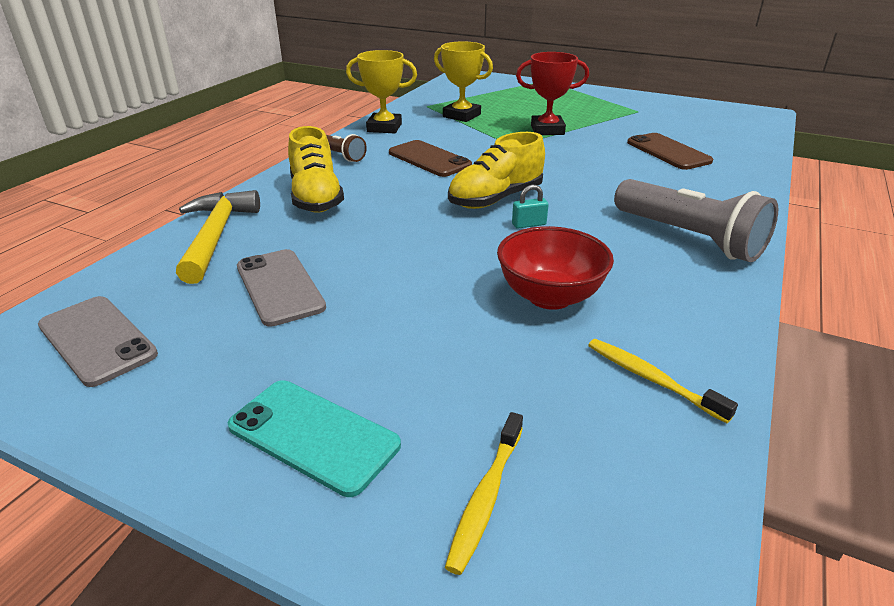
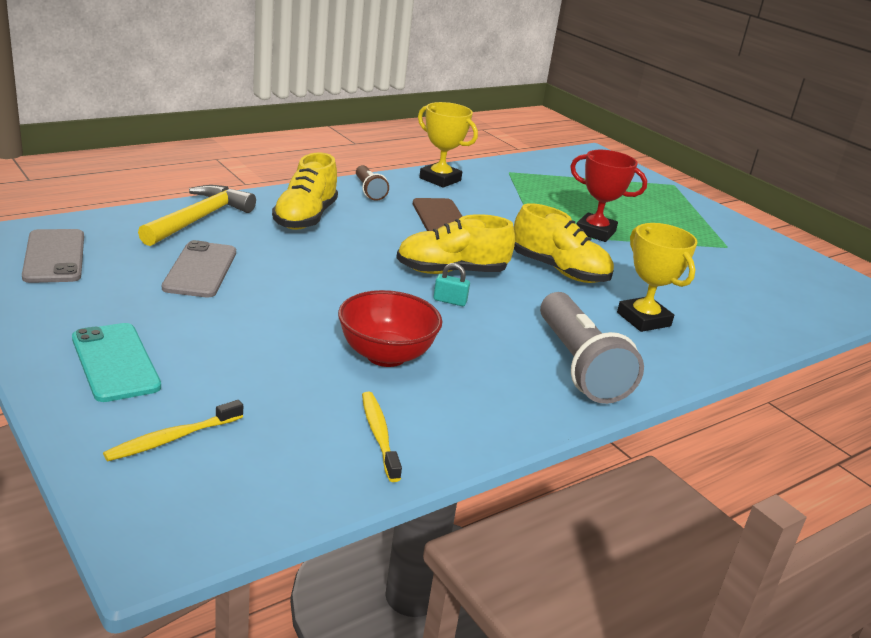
camera: 25 degrees right, 5 degrees down
(461, 116) = (529, 192): yellow trophy -> yellow trophy (643, 319)
(567, 168) = (559, 271): none -> yellow shoe
(668, 152) = (690, 293): brown phone -> none

